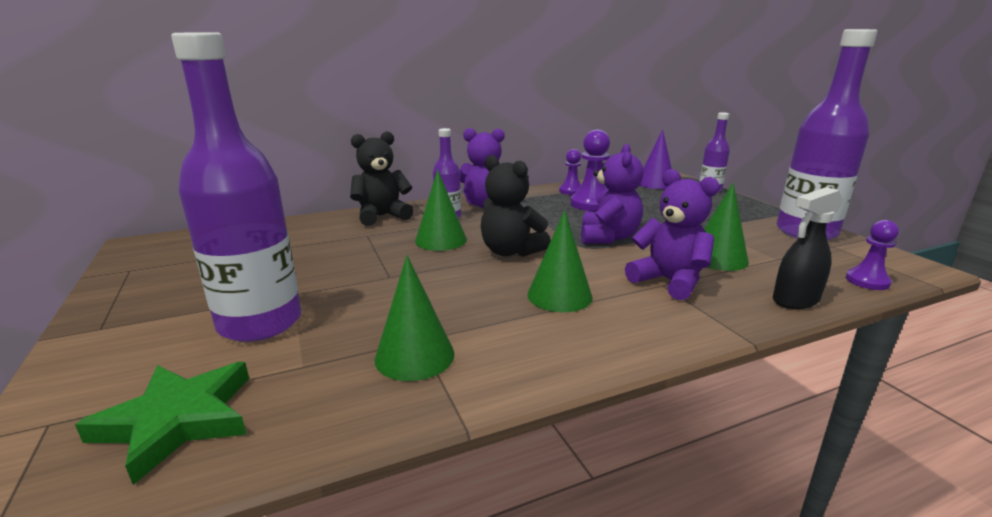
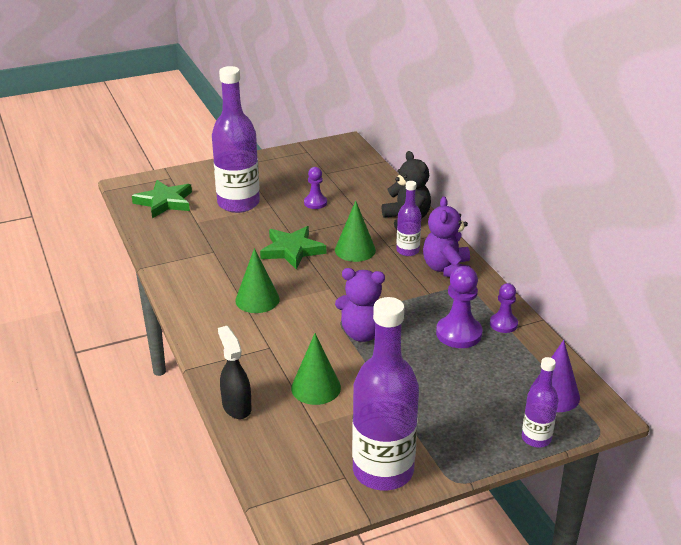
camera: 90 degrees right, 10 degrees up
(414, 356) = (198, 251): green cone -> none
(433, 275) = (292, 250): none -> green star
(510, 251) = (332, 281): black teddy bear -> none
(669, 281) = (274, 351): purple teddy bear -> none
(867, 281) = (264, 463): purple pawn -> purple pawn (315, 203)

